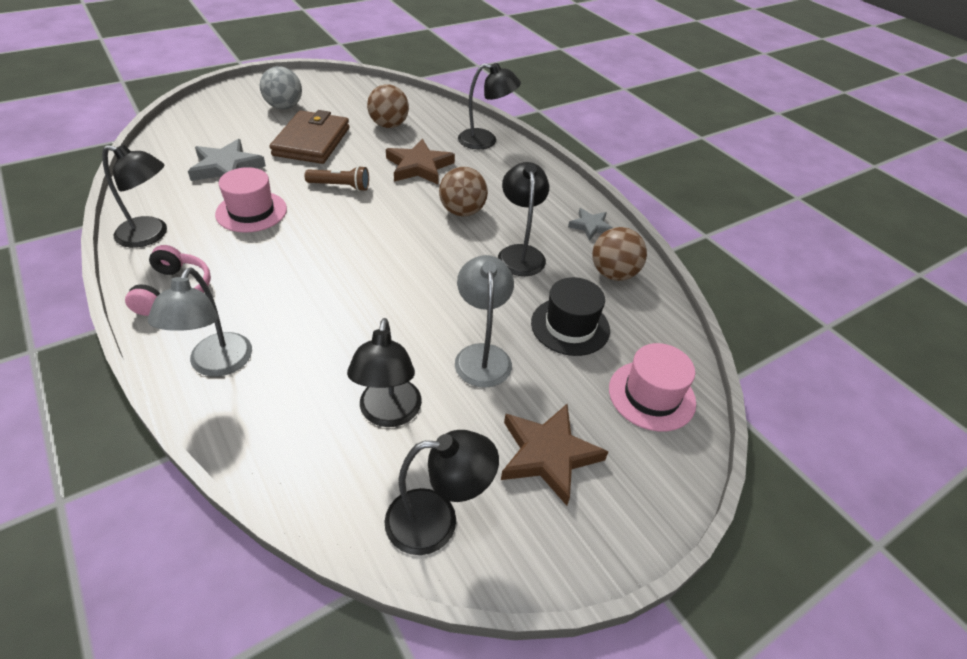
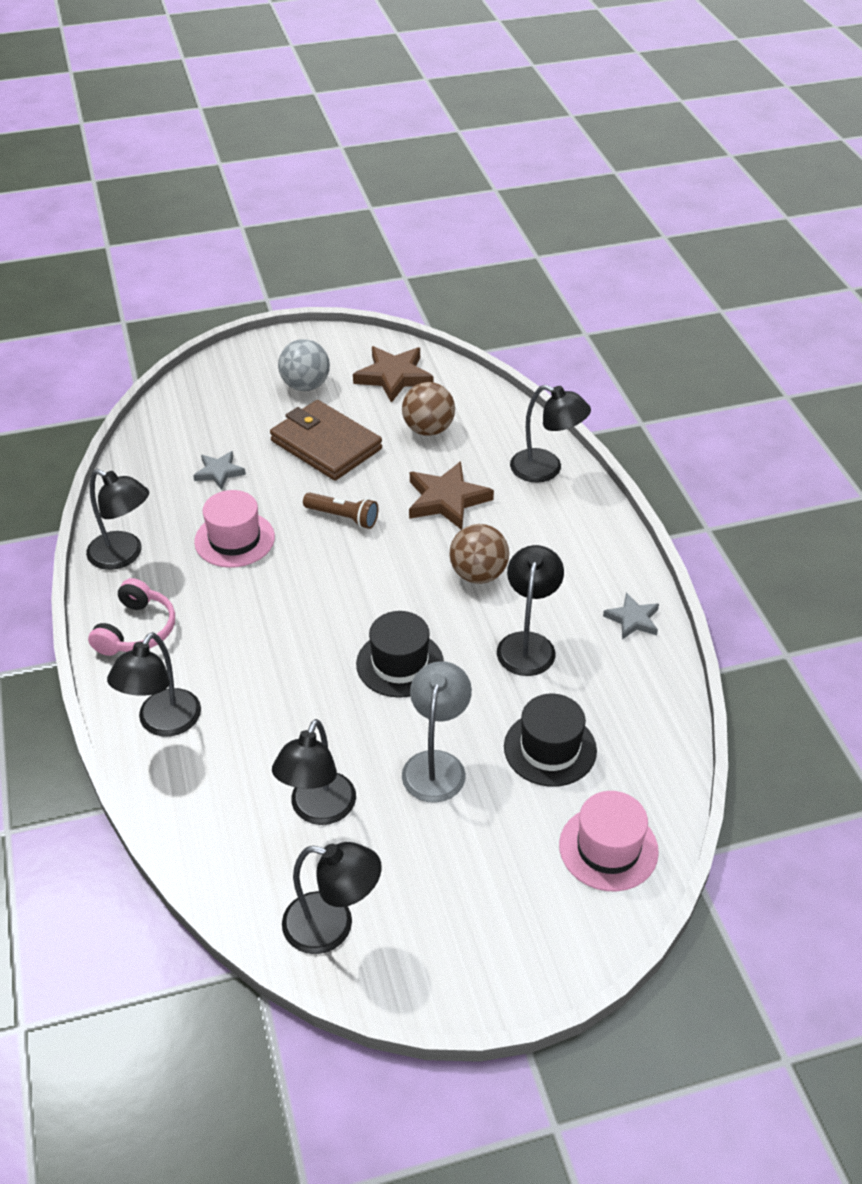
camera: 20 degrees right, 0 degrees up
(216, 365) = (163, 723): grey lamp -> black lamp
(226, 167) = (219, 472): grey star -> grey star, size x0.59
(312, 141) = (326, 445): brown wallet -> brown wallet turned 75 degrees counterclockwise
(422, 282) = (400, 664): none -> black hat
(548, 454) = (466, 887): brown star -> brown star (394, 376)
(613, 274) = (632, 690): brown ball -> none

